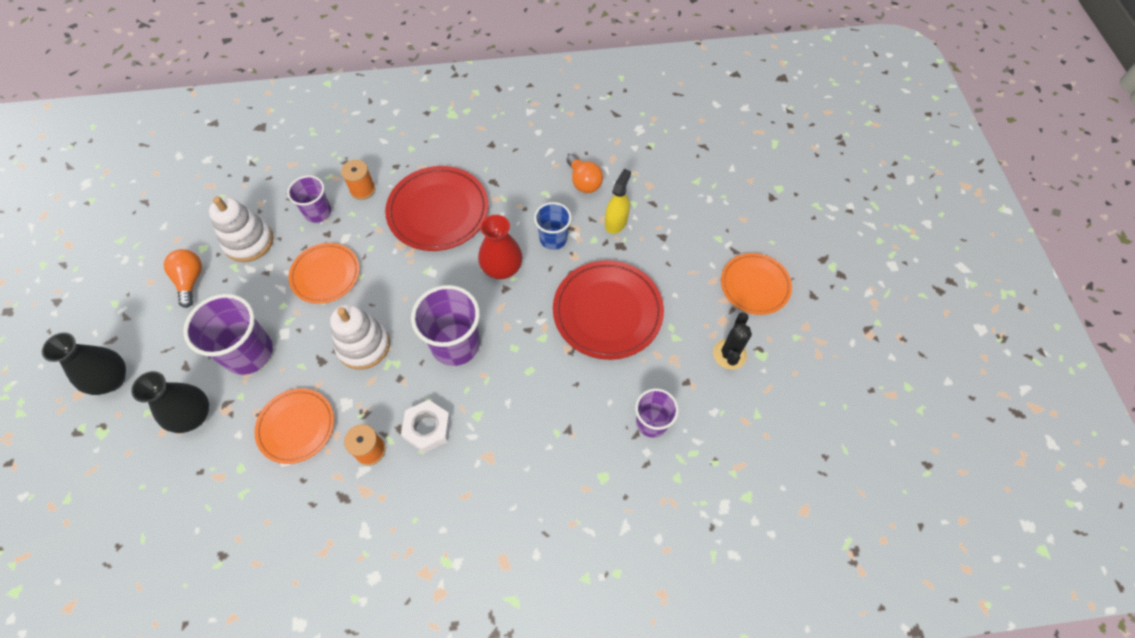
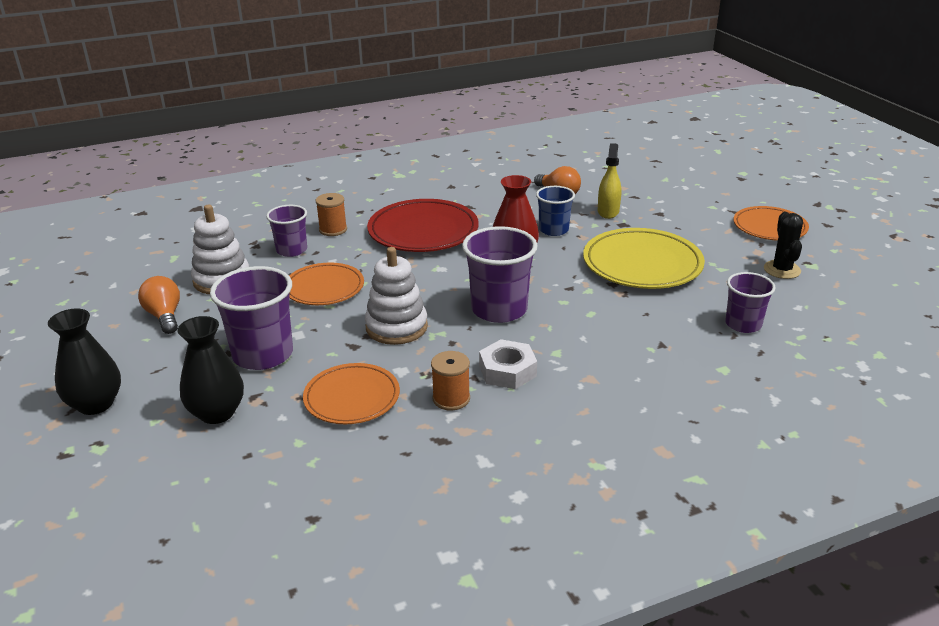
camera: 15 degrees left, 30 degrees down
(607, 312) = (642, 264): red plate -> yellow plate

